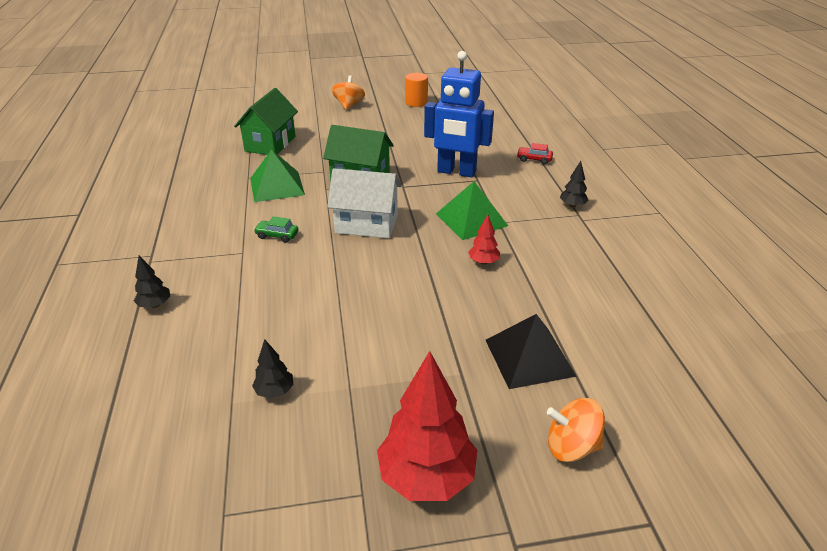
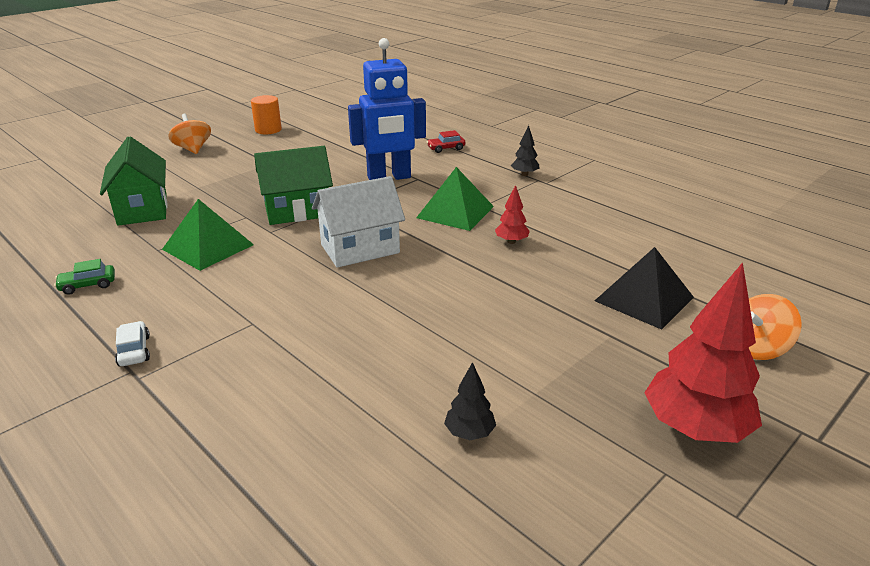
camera: 35 degrees left, 5 degrees down
(155, 305) = (210, 419): black tree -> none
(165, 243) = (134, 351): none -> white car
(277, 235) = (273, 292): green car -> green car (88, 285)

